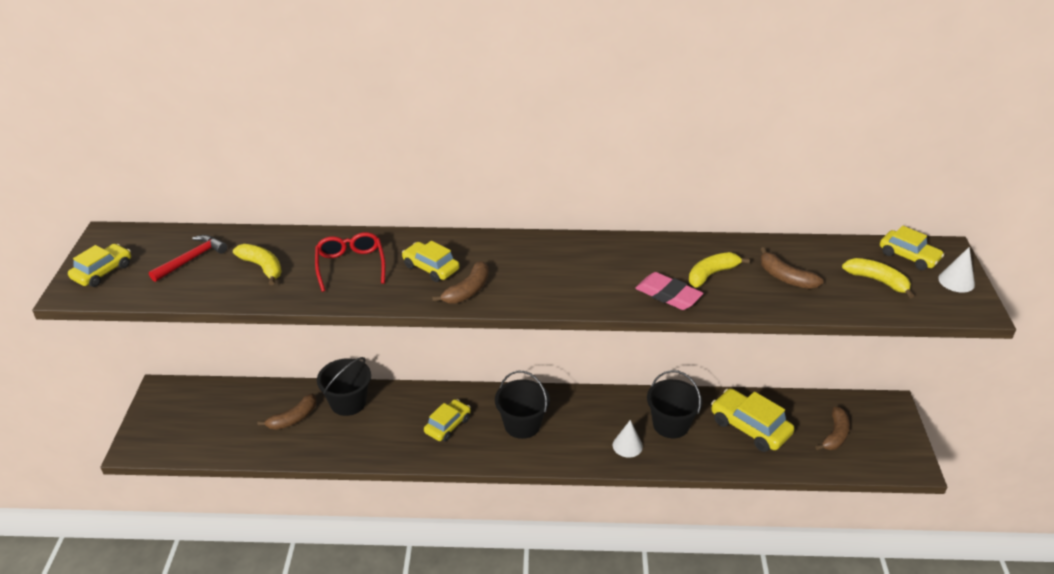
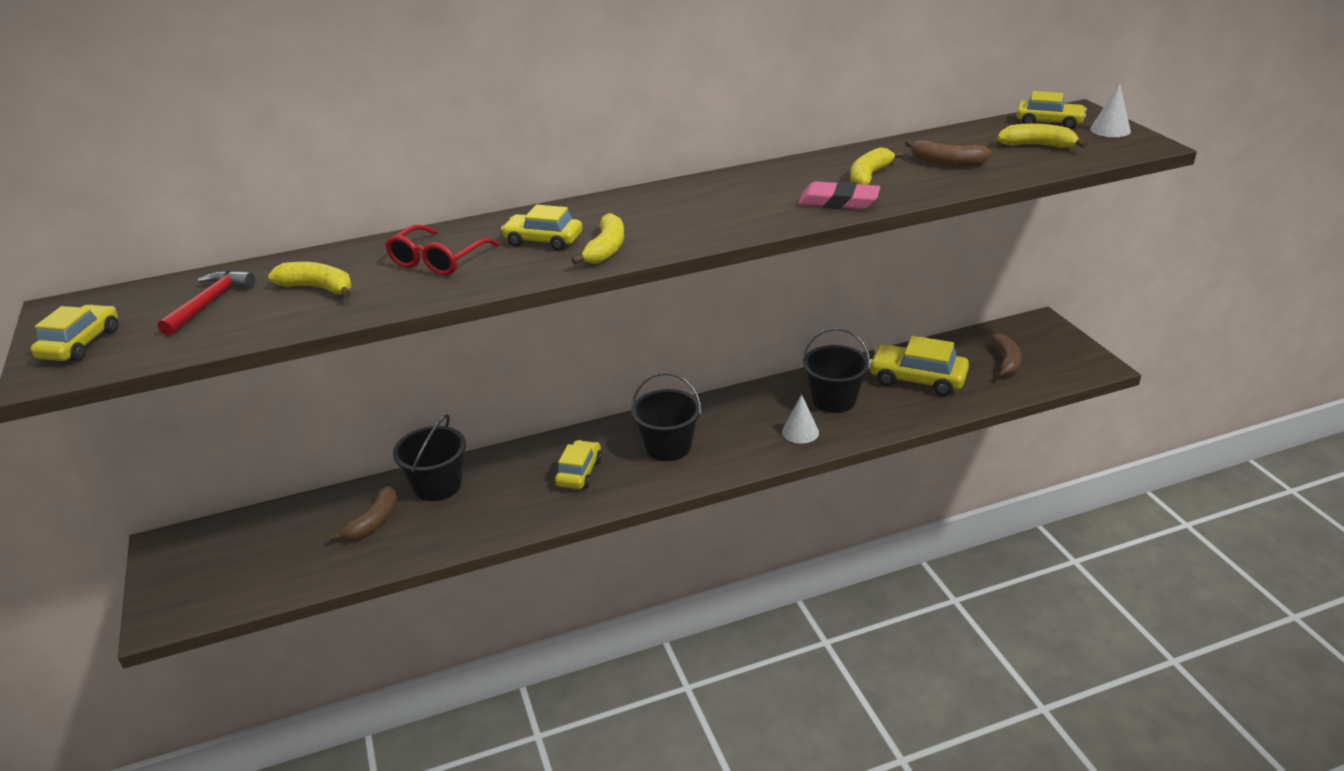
camera: 20 degrees left, 5 degrees down
(350, 265) = (438, 260): red glasses -> red glasses turned 120 degrees counterclockwise
(468, 290) = (606, 249): brown banana -> yellow banana

